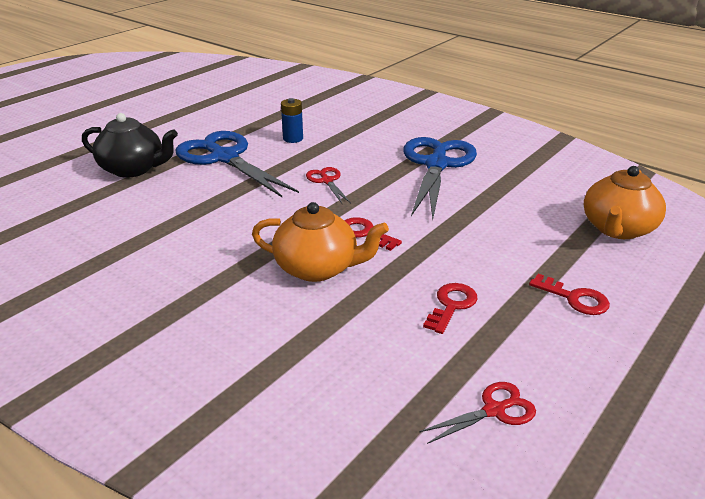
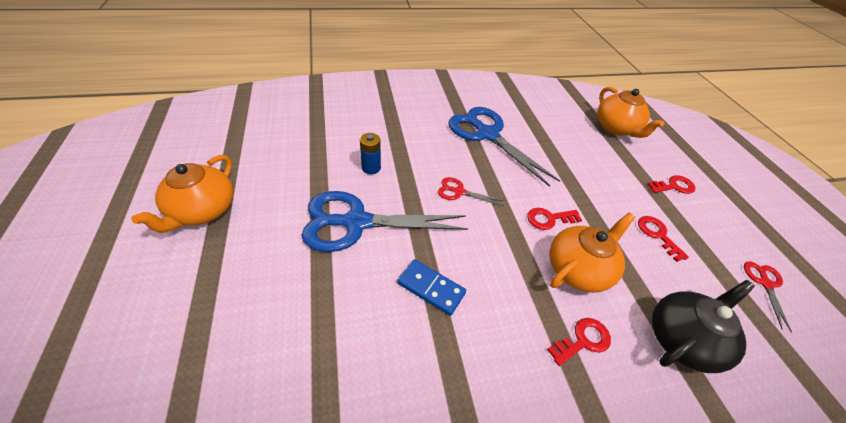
camera: 55 degrees left, 15 degrees up
(133, 169) = (302, 296): black teapot -> black teapot (681, 339)
(162, 112) = (203, 210): none -> orange teapot
(199, 208) = (431, 288): none -> blue domino
(231, 294) = (583, 340): none -> red key

